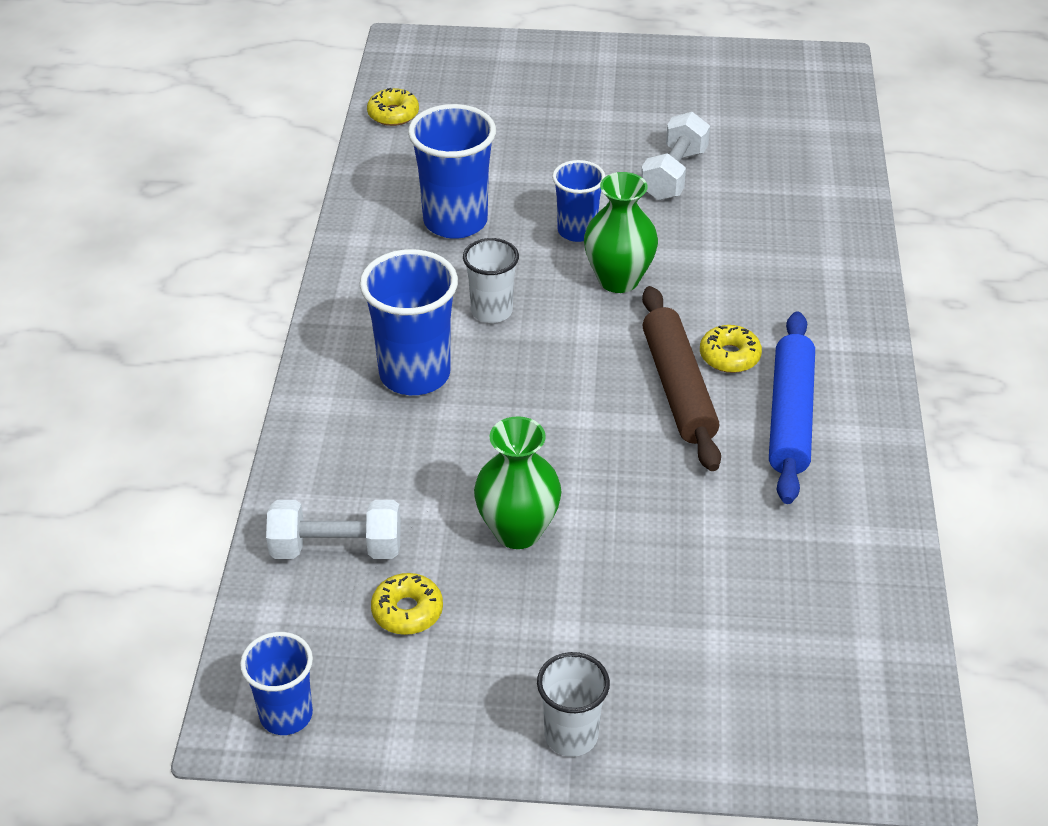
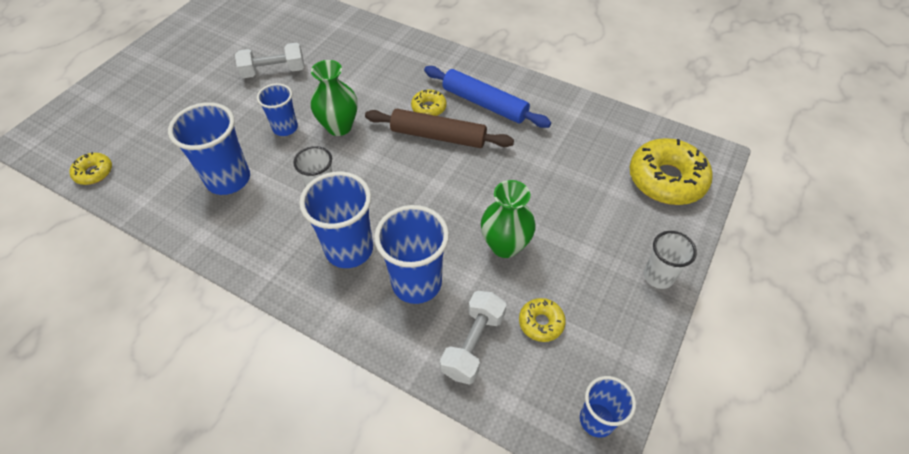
camera: 65 degrees left, 10 degrees up
(400, 459) = (416, 283): none -> blue cup
(674, 174) = (274, 71): white dumbbell -> white dumbbell turned 60 degrees counterclockwise
(793, 704) = (666, 179): none -> yellow donut

